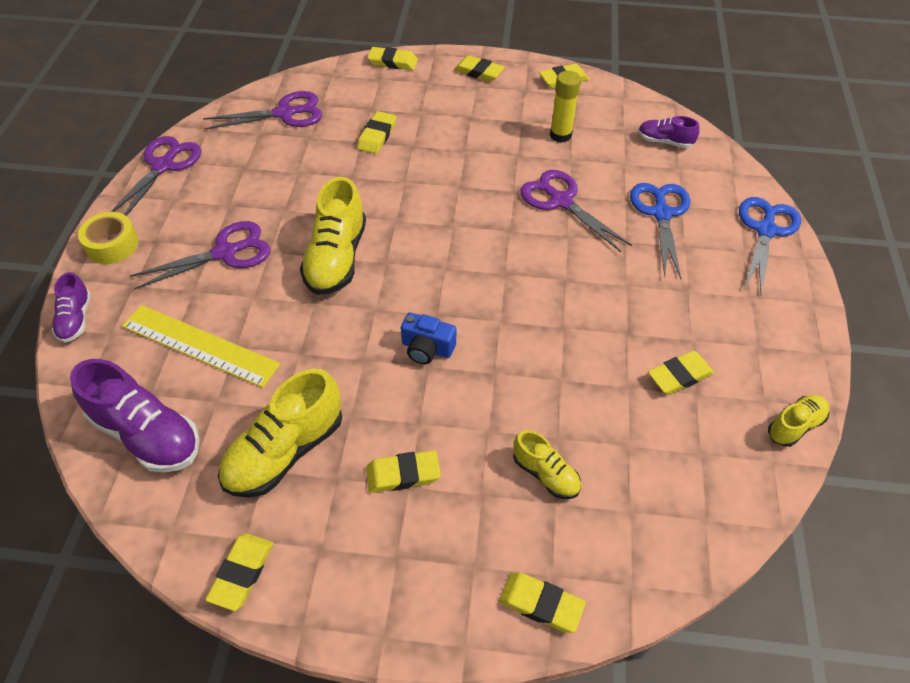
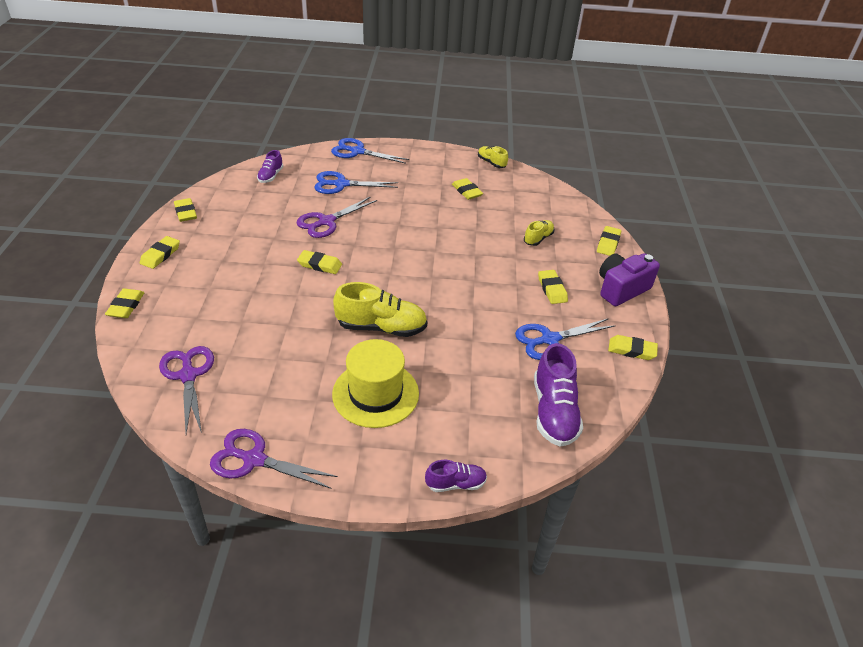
camera: 95 degrees left, 10 degrees down
(112, 245) = (365, 478): yellow tape -> none
(147, 434) = (554, 412): purple shoe -> purple shoe turned 150 degrees clockwise
(200, 345) = (472, 395): yellow ruler -> none
(225, 253) = (375, 394): purple scissors -> yellow hat
(285, 451) = (550, 339): yellow shoe -> blue scissors
(377, 136) = (236, 312): yellow eraser -> yellow eraser (319, 265)
(398, 595) = (621, 289): none -> purple camera
(427, 348) = (460, 281): blue camera -> none
(560, 135) = (255, 218): yellow glue stick -> none

